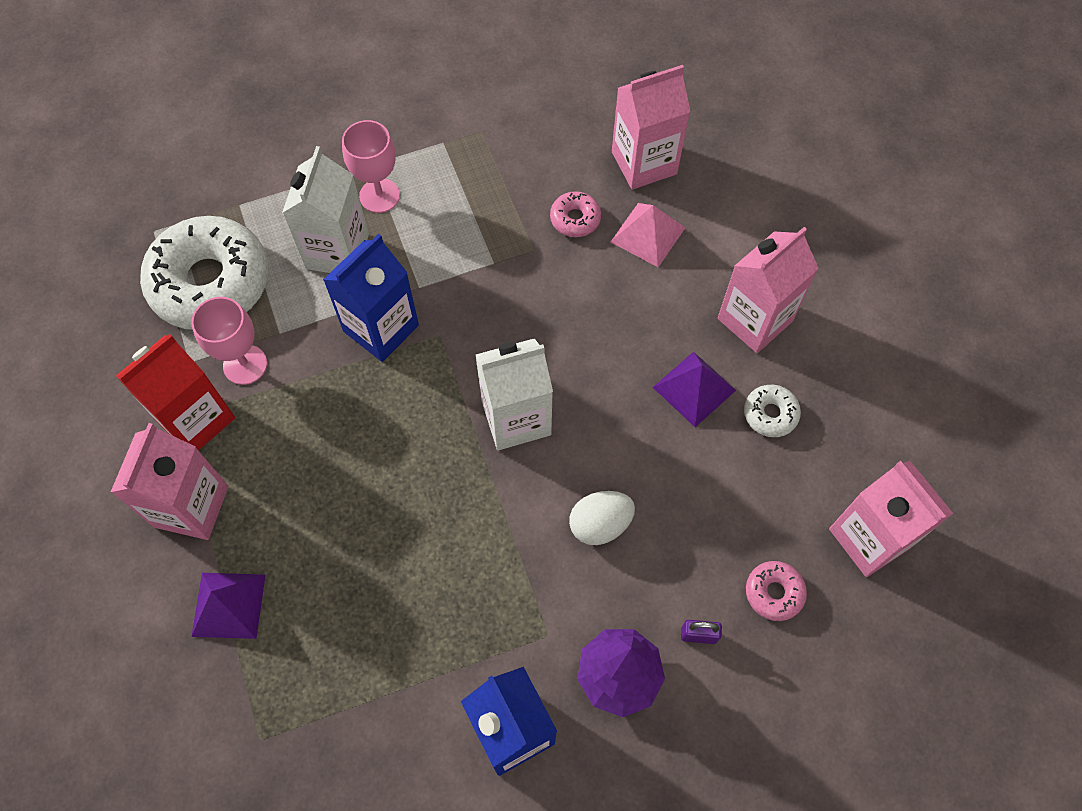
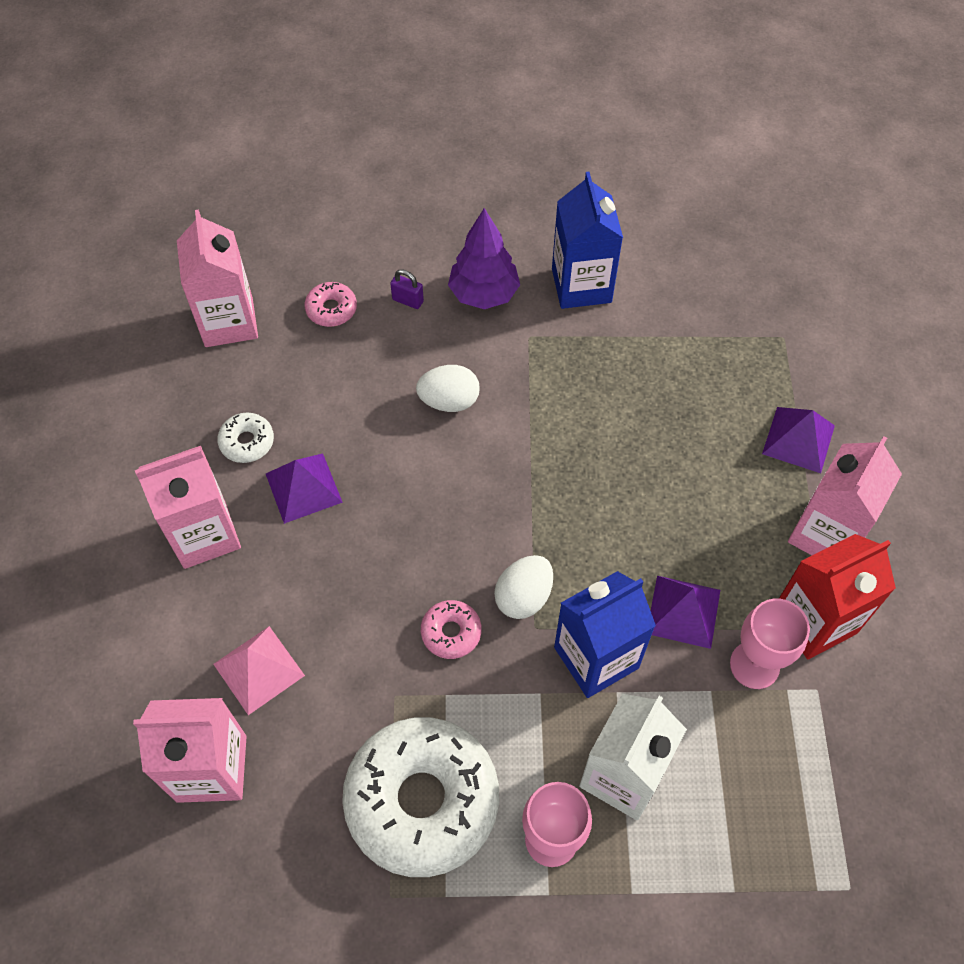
camera: 160 degrees left, 5 degrees down
(211, 283) = (783, 784): white donut -> white donut (422, 800)
(314, 390) = (683, 611): none -> purple pyramid
(458, 357) = (523, 597): none -> white egg
(516, 418) = (487, 516): white carton -> none
(575, 219) = (330, 719): pink donut -> pink donut (451, 632)

